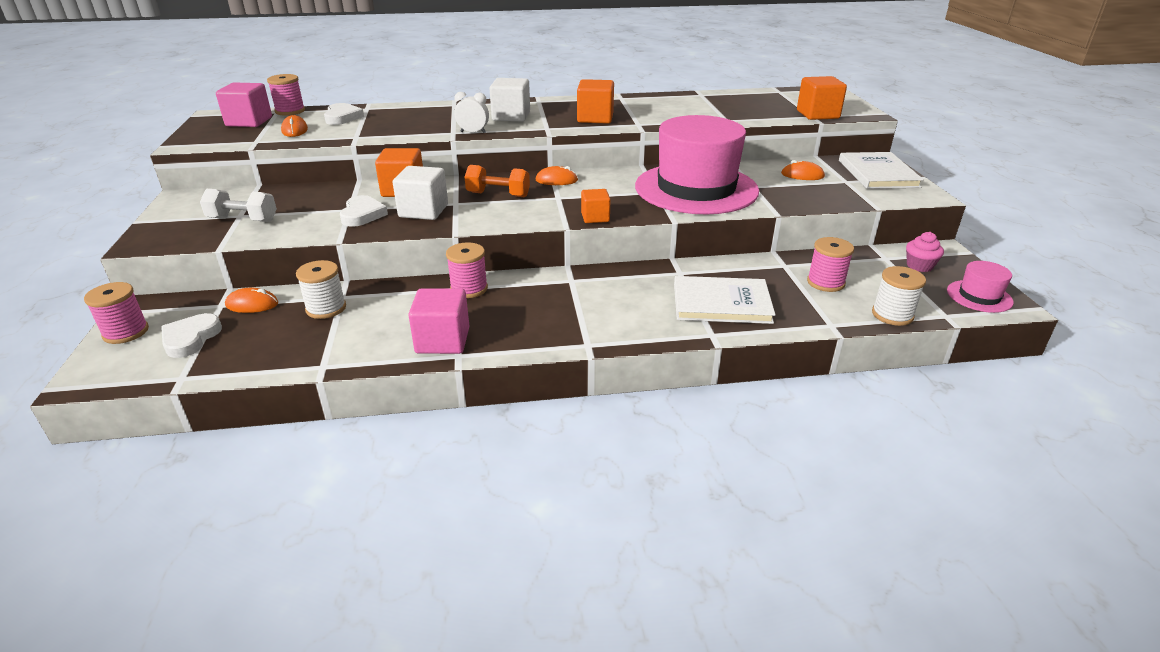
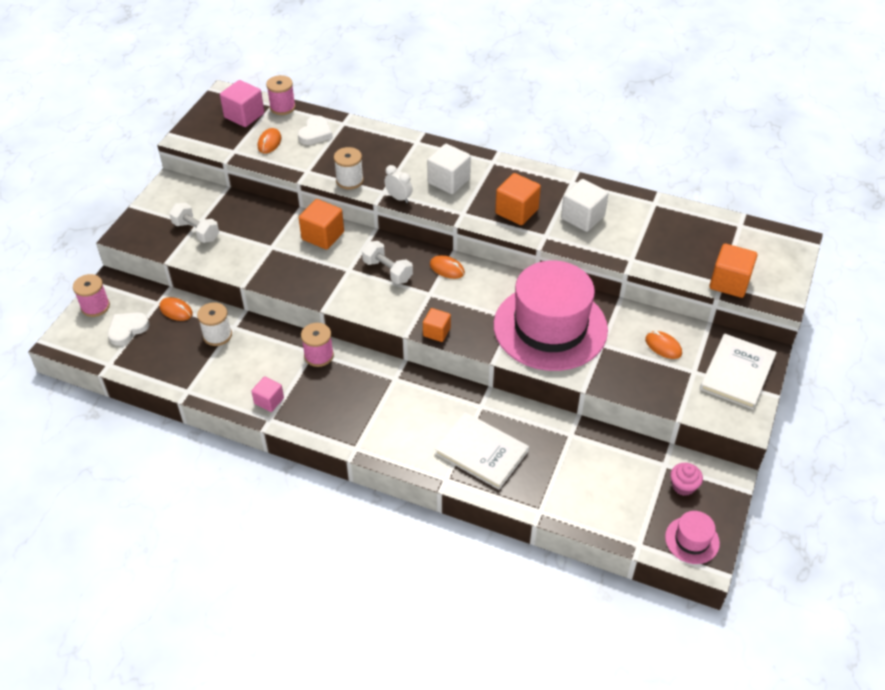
camera: 30 degrees right, 15 degrees up
(362, 215) = (276, 258): white heart -> none
(423, 211) = (320, 271): white cube -> white cube (582, 217)
(442, 340) = (269, 401): pink cube -> pink cube, size x0.63
(498, 195) = (387, 271): orange dumbbell -> white dumbbell
(825, 282) = (583, 468): pink spool -> none
(892, 315) = (597, 524): white spool -> white spool (349, 180)

